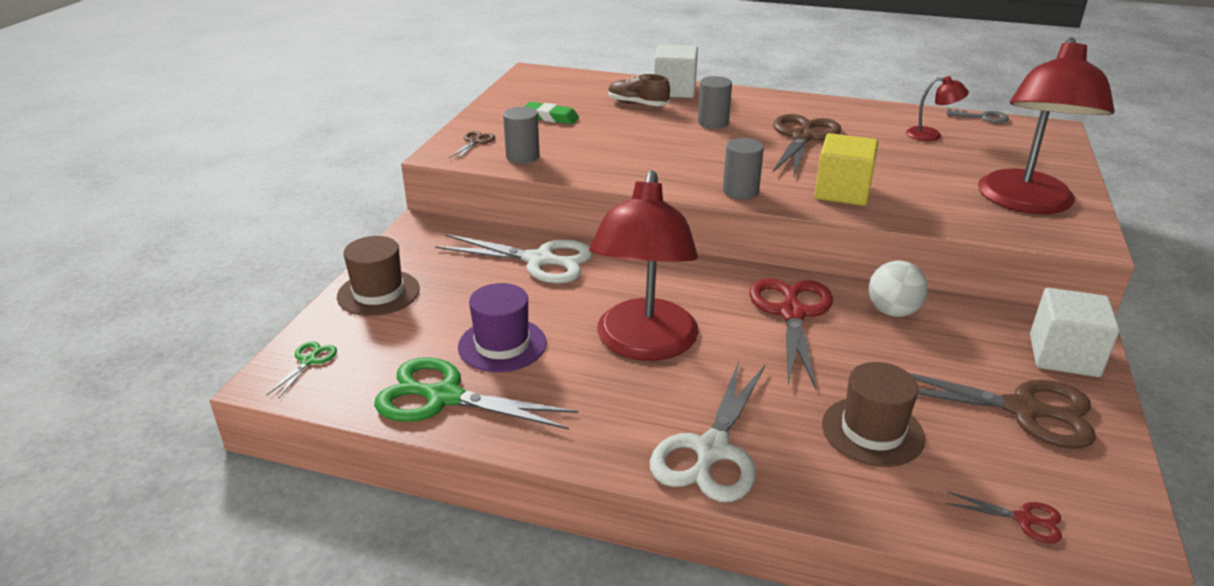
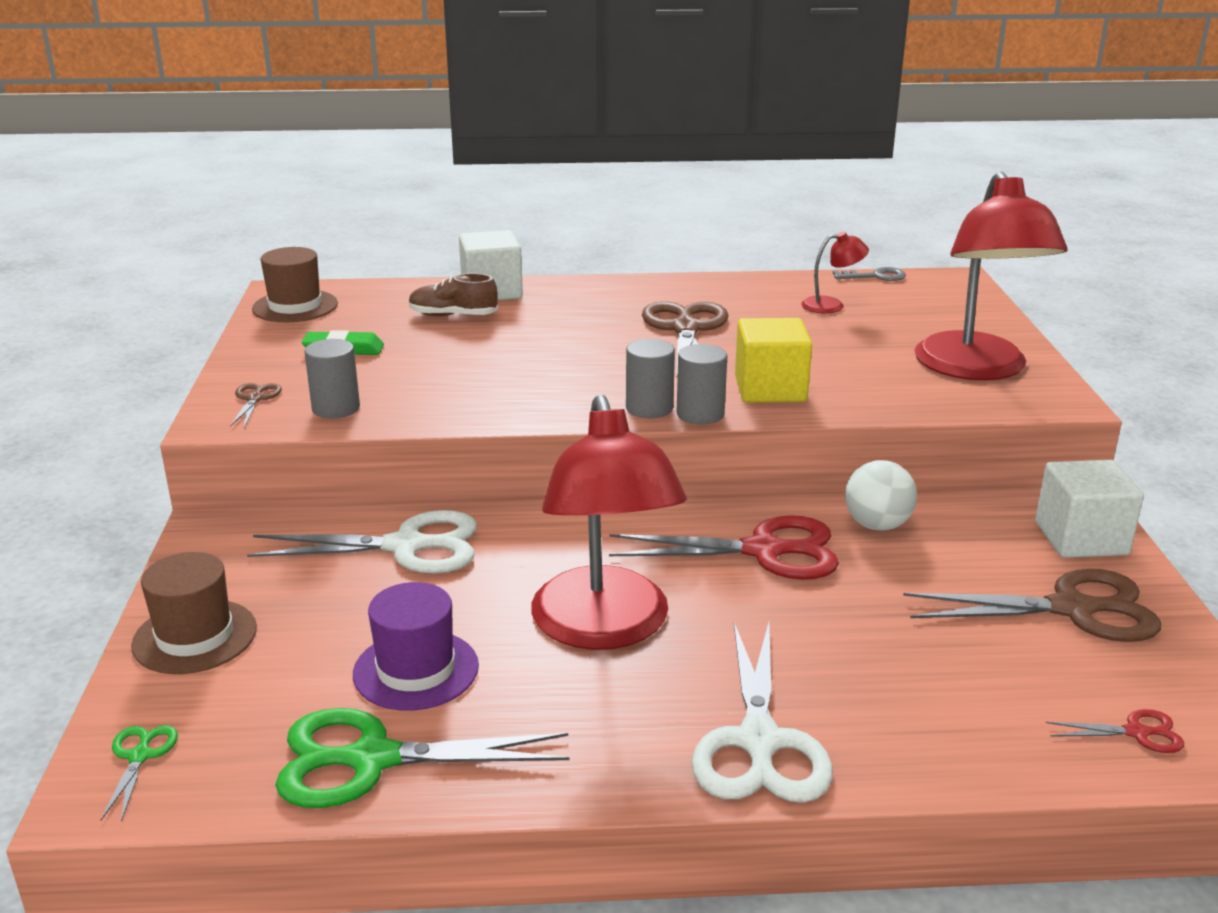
camera: 20 degrees left, 5 degrees down
(713, 123) = (565, 326): grey cylinder -> grey cylinder (700, 414)
(792, 313) = (764, 551): red scissors -> red scissors turned 105 degrees clockwise
(872, 431) = (929, 672): brown hat -> brown hat (295, 306)

